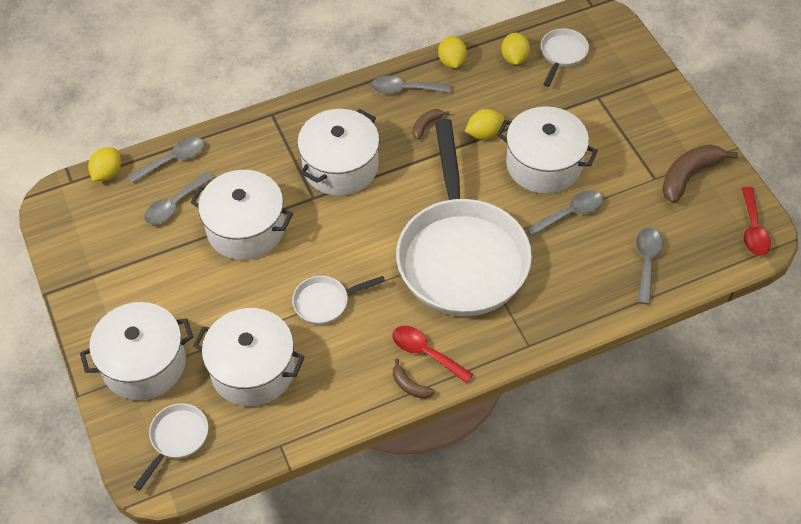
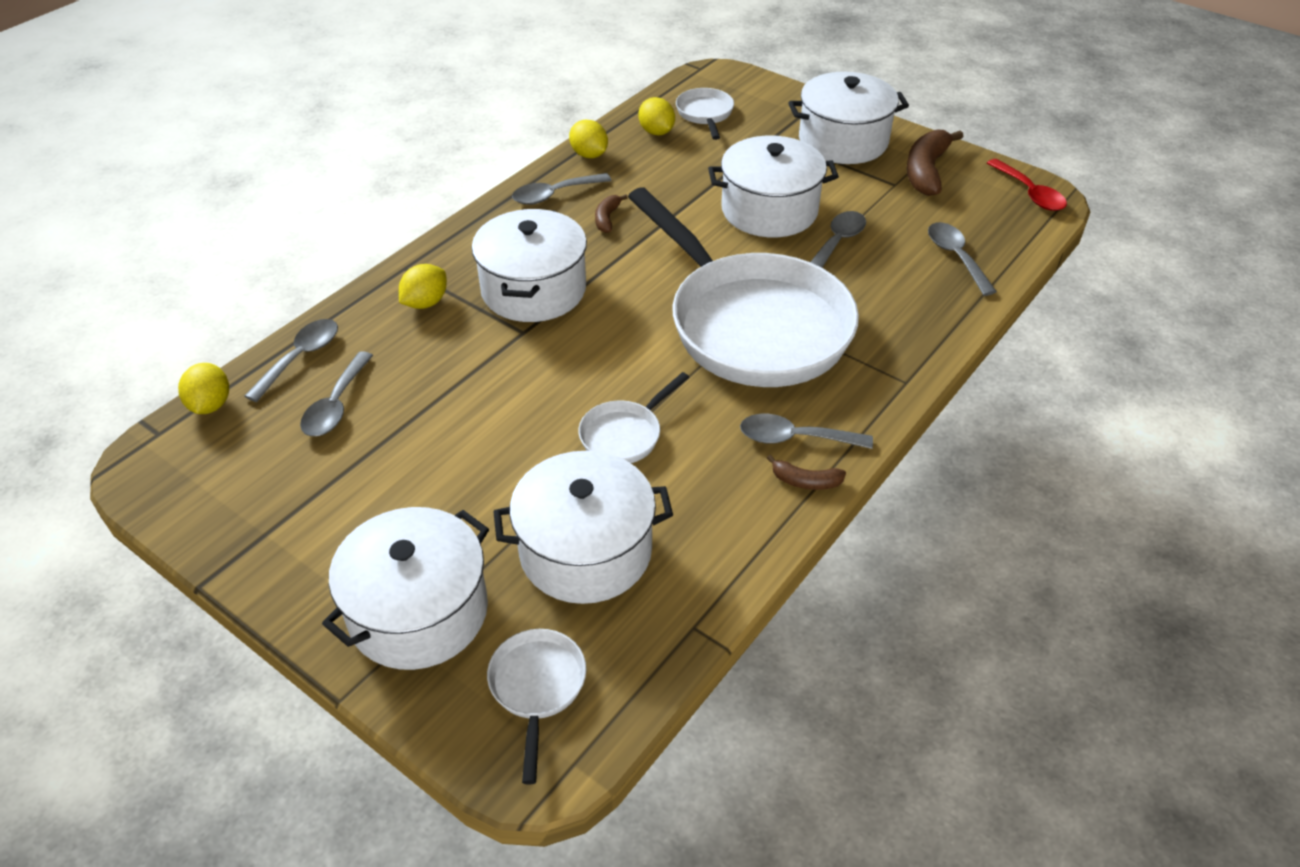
camera: 30 degrees left, 10 degrees down
(246, 229) = (456, 395): white pot -> white pot (843, 141)
(426, 353) = (795, 438): red spoon -> grey spoon
(484, 133) = (679, 205): yellow lemon -> yellow lemon (425, 303)

